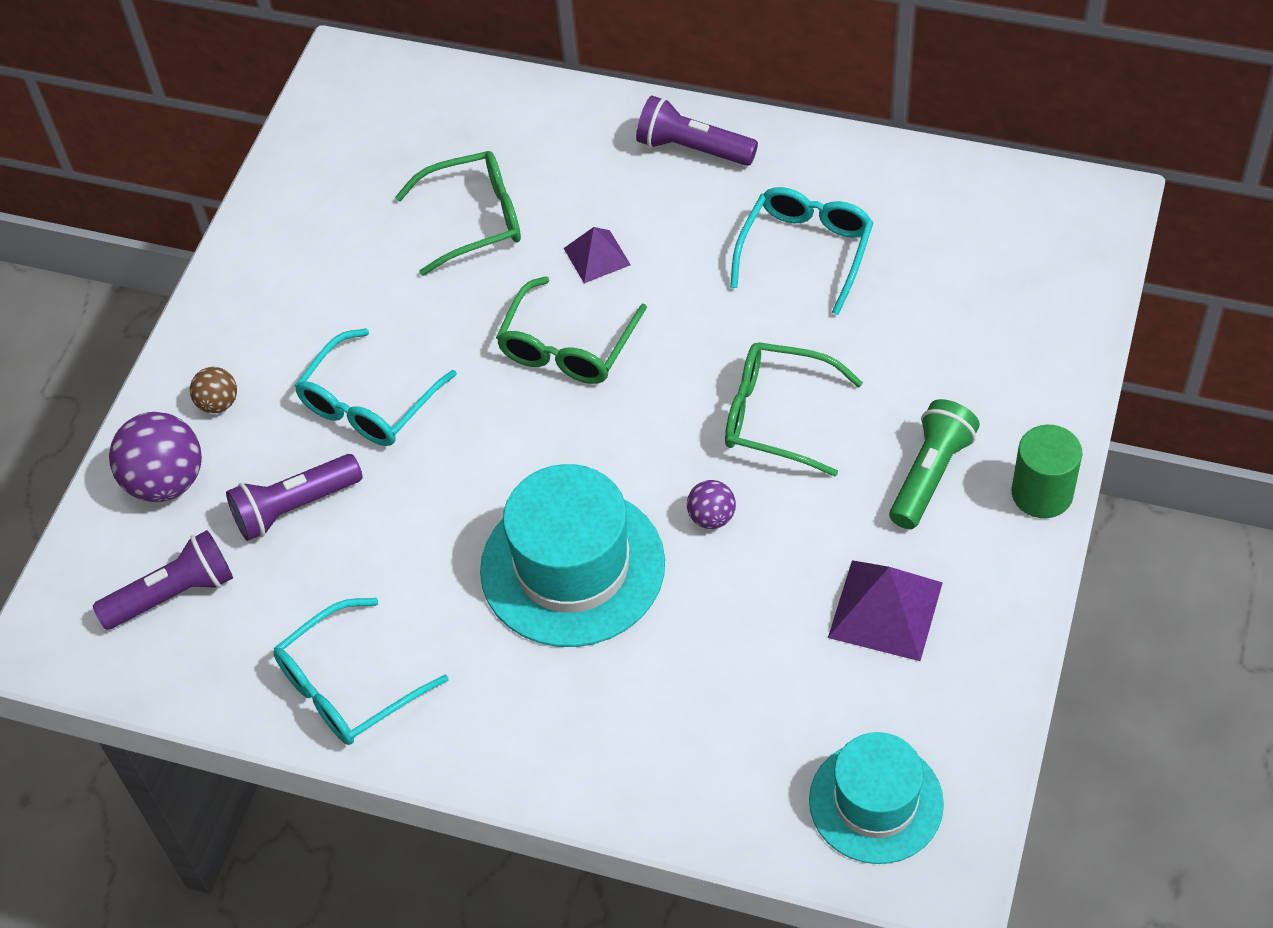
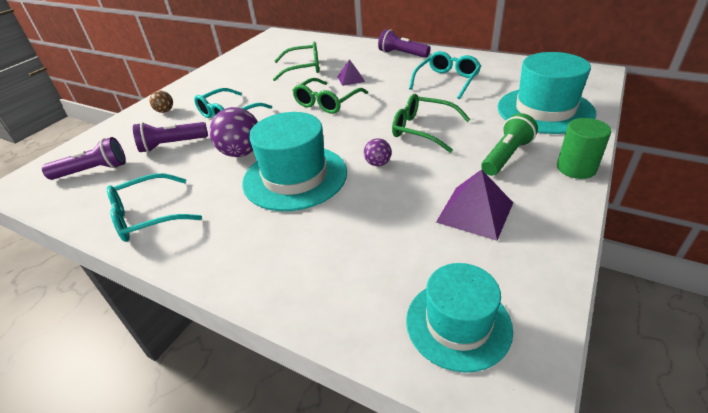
camera: 10 degrees right, 15 degrees down
(166, 482) = (123, 133): purple ball -> purple ball (241, 153)
(998, 338) = (545, 110): none -> turquoise hat

